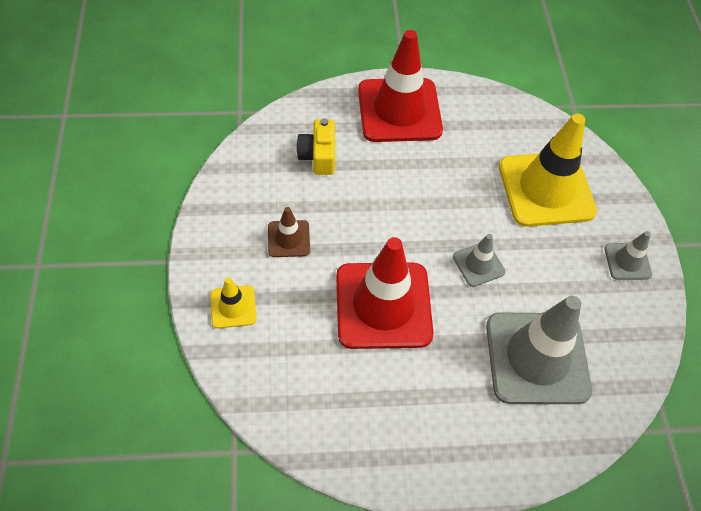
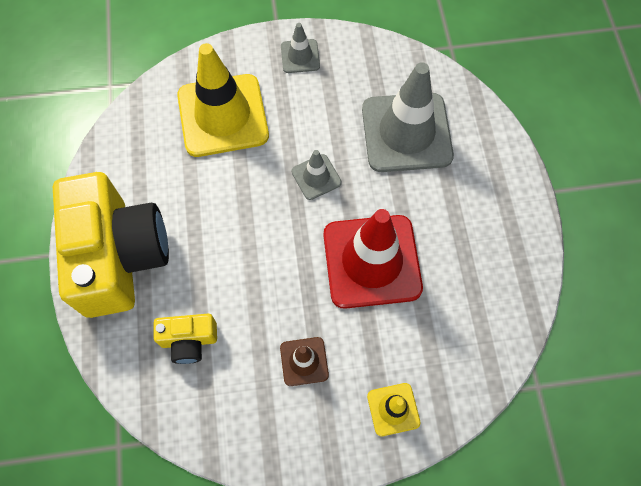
camera: 90 degrees left, 10 degrees up
(399, 110) = (119, 256): red traffic cone -> yellow camera

